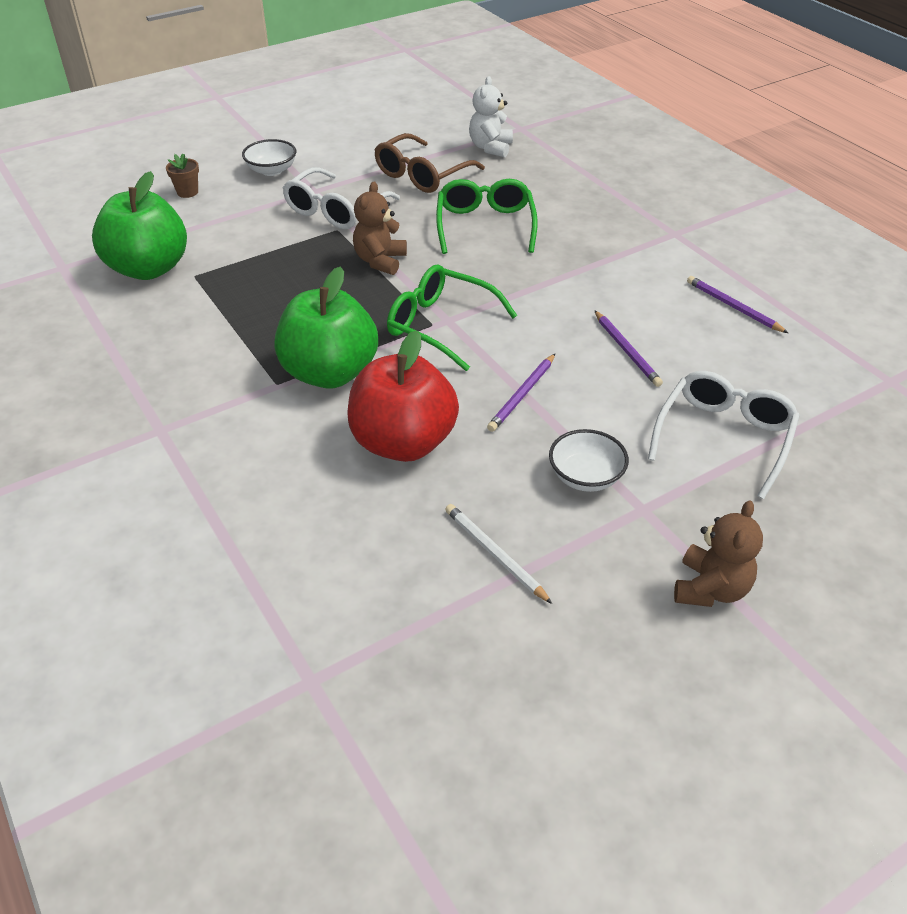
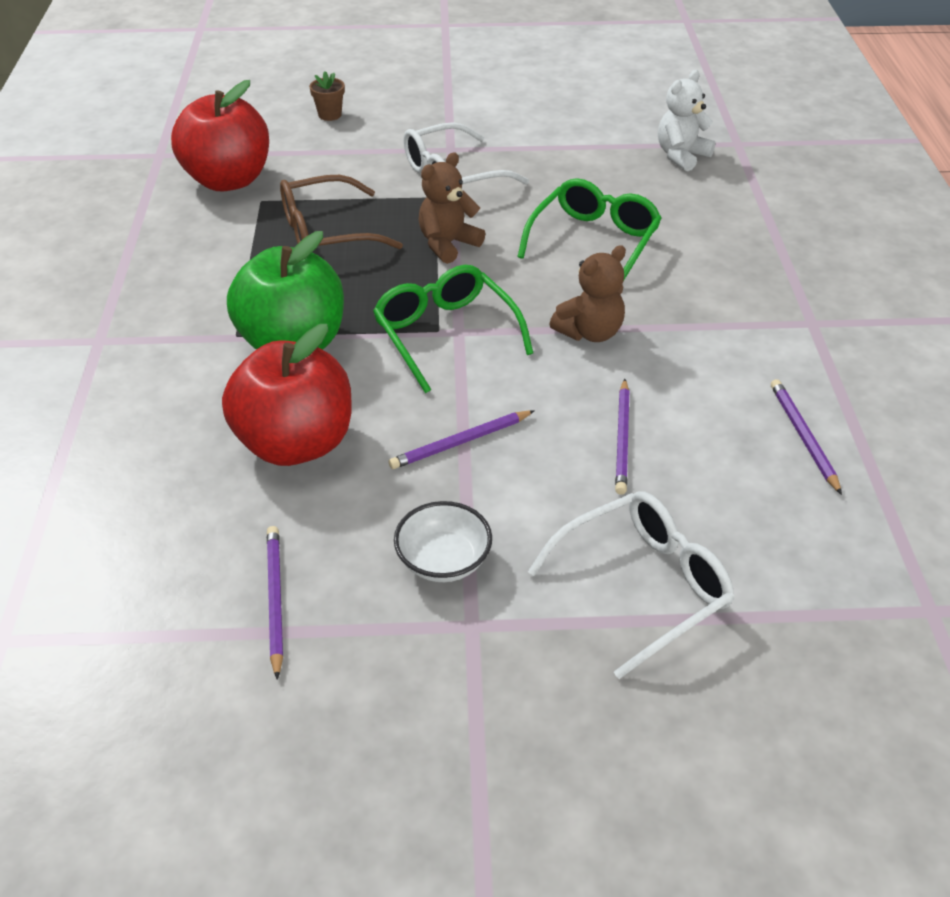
camera: 30 degrees right, 0 degrees up
(149, 268) = (228, 180): green apple -> red apple
(271, 170) = (428, 115): white bowl -> none
(422, 175) = (576, 165): brown glasses -> brown glasses (326, 233)
(494, 554) = (275, 599): white pencil -> purple pencil
(710, 588) = (461, 751): brown teddy bear -> brown teddy bear (590, 332)

